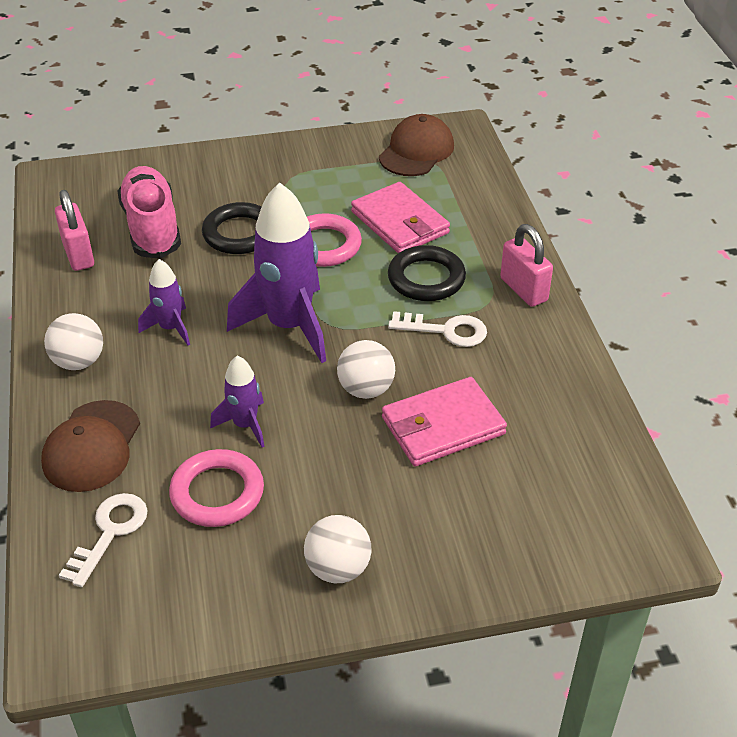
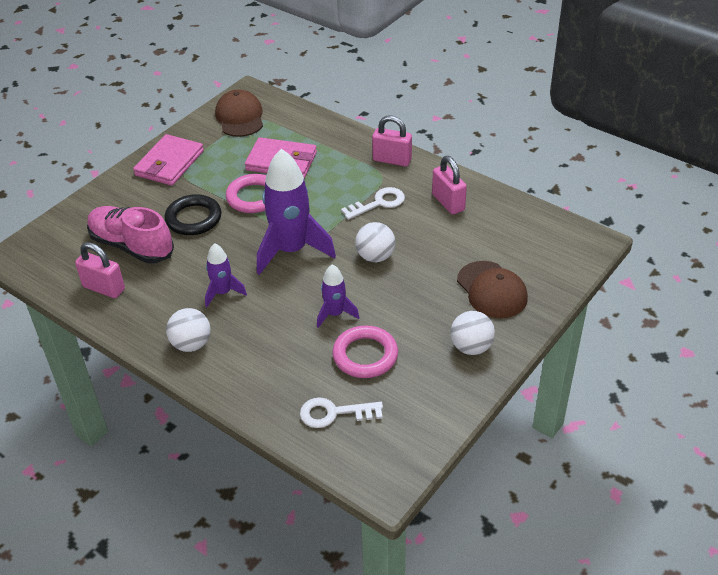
camera: 40 degrees left, 0 degrees up
(92, 446) = (263, 380): brown cap -> brown cap (492, 290)
(110, 533) = (334, 413): white key -> white key turned 75 degrees counterclockwise
(426, 278) = (334, 183): black ring -> none
(442, 426) = (436, 250): pink wallet -> pink wallet (169, 163)
(527, 379) = (448, 202): none -> pink padlock

